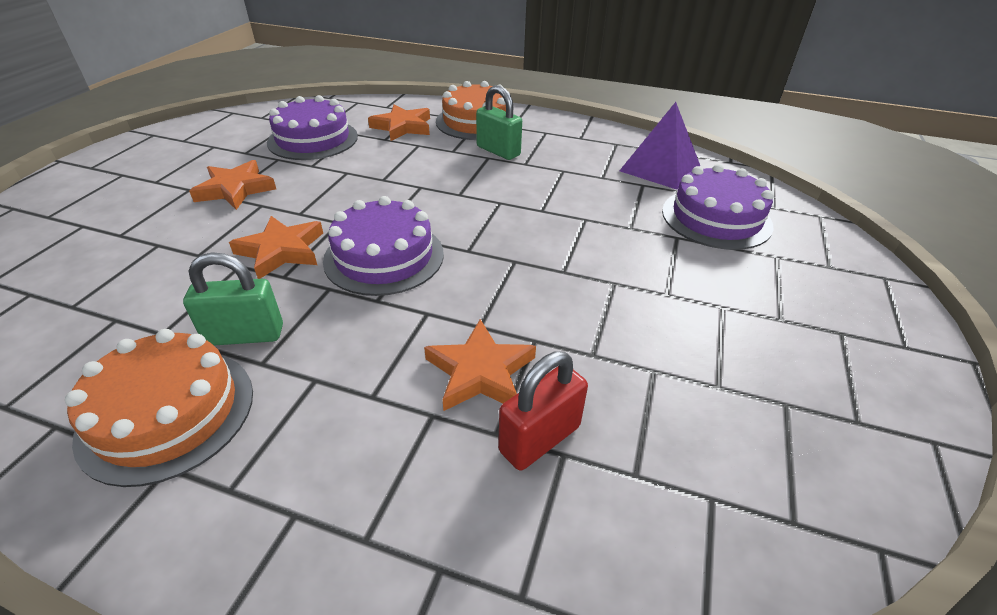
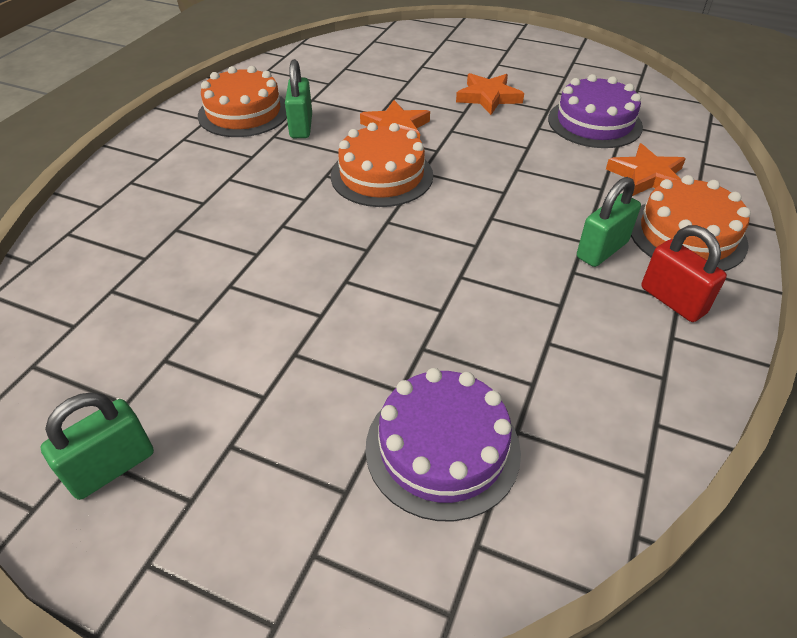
camera: 95 degrees right, 5 degrees up
(384, 257) = (382, 175): purple cake -> orange cake
(480, 372) = (232, 224): orange star -> none
(539, 439) = (161, 248): red padlock -> red padlock (672, 300)
(660, 168) = (588, 416): purple pyramid -> none
(855, 392) = (112, 467): none -> green padlock

